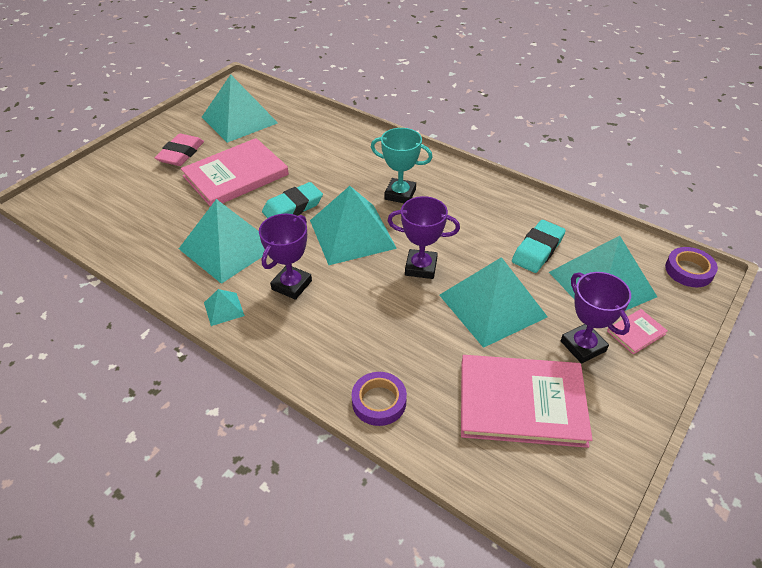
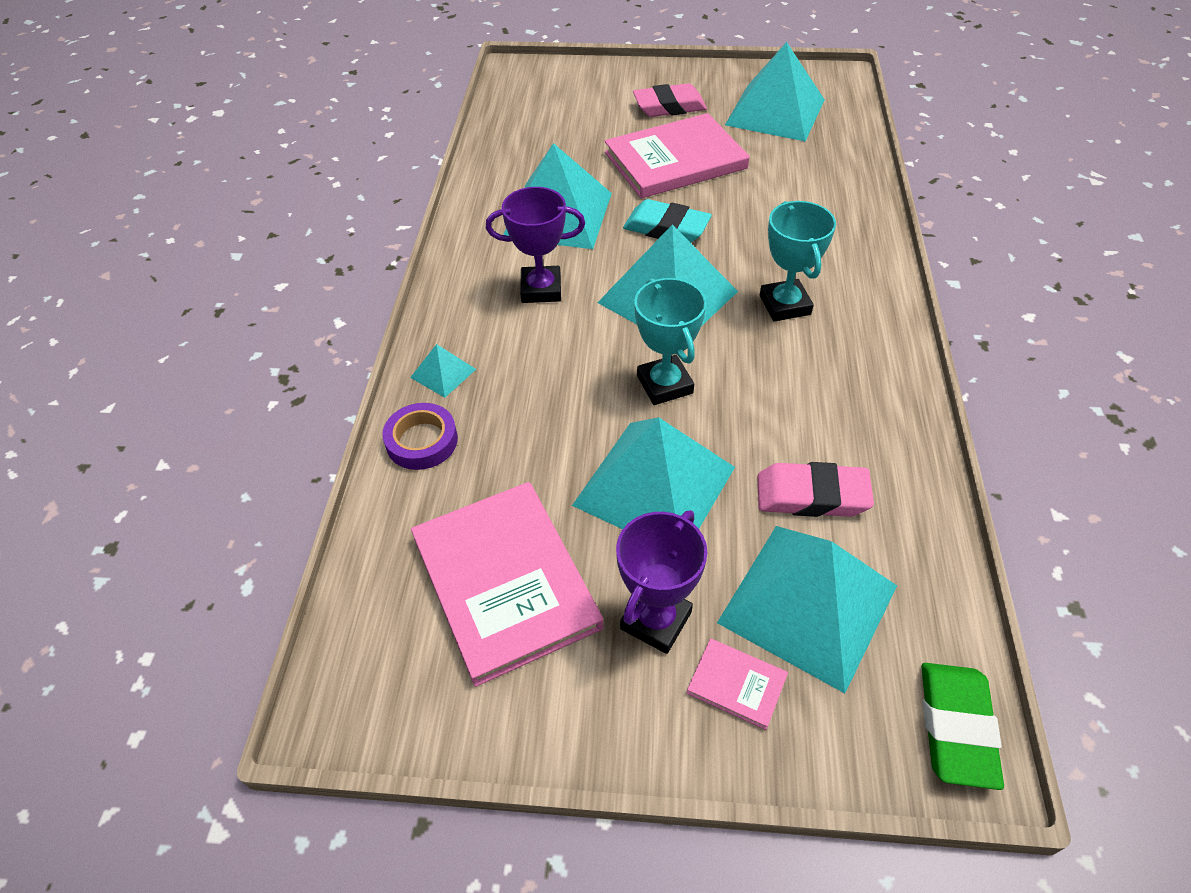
camera: 60 degrees right, 5 degrees up
(223, 309) = (468, 258): turquoise pyramid -> turquoise pyramid (443, 373)
(236, 175) = (675, 161): pink book -> pink book turned 45 degrees counterclockwise
(421, 267) = (664, 385): purple trophy -> turquoise trophy
(537, 250) = (812, 495): turquoise eraser -> pink eraser
(689, 270) = (956, 727): purple tape -> green eraser

